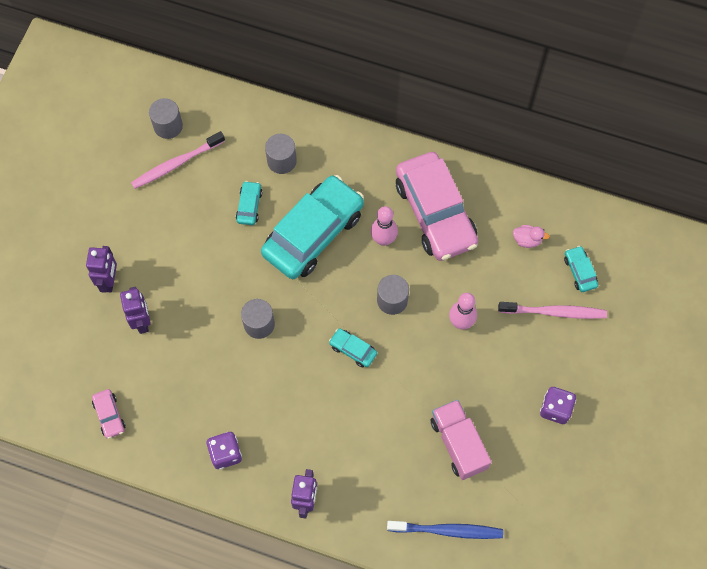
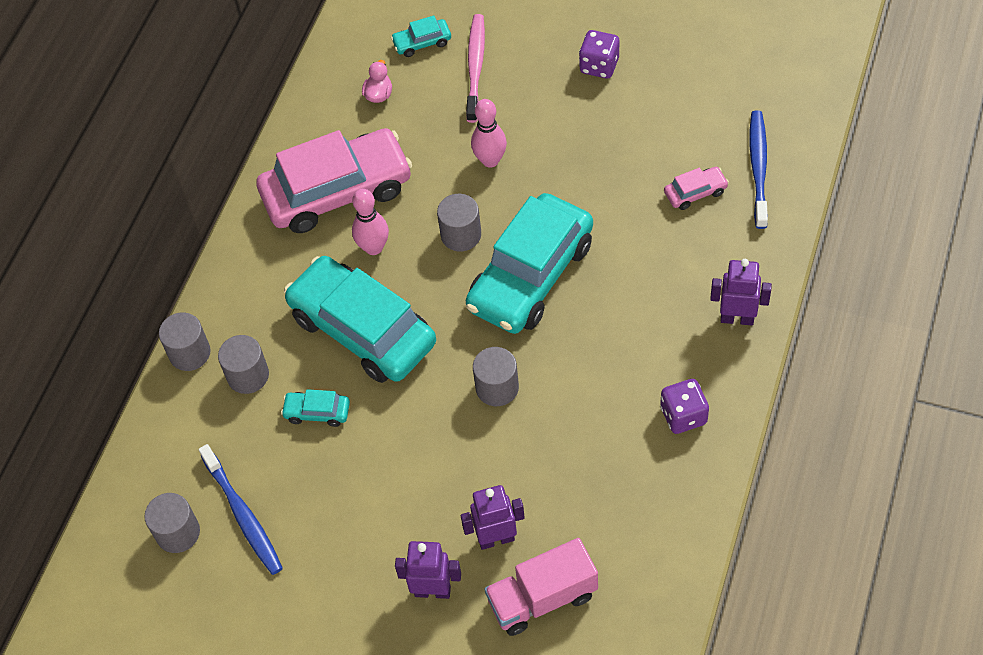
camera: 85 degrees left, 10 degrees down
(109, 415) = (640, 569): pink car -> pink car (695, 192)
(176, 164) = (243, 515): pink toothbrush -> blue toothbrush
(302, 123) = (189, 353): none -> grey cylinder
(353, 350) = (531, 275): turquoise car -> turquoise car, size x2.44
(458, 444) = (649, 159): pink truck -> pink truck (542, 598)

